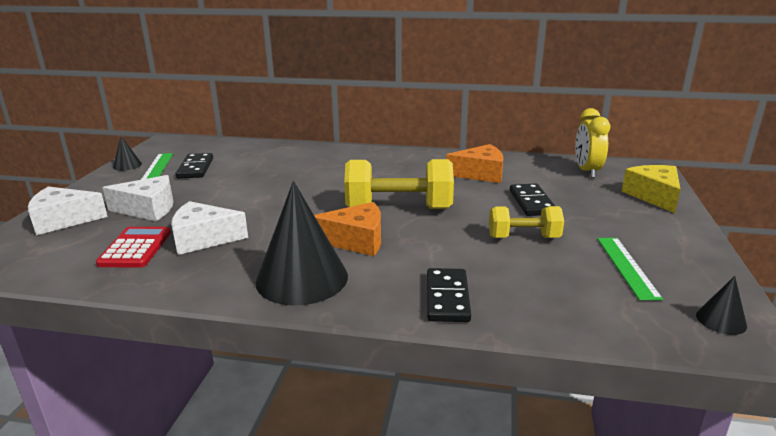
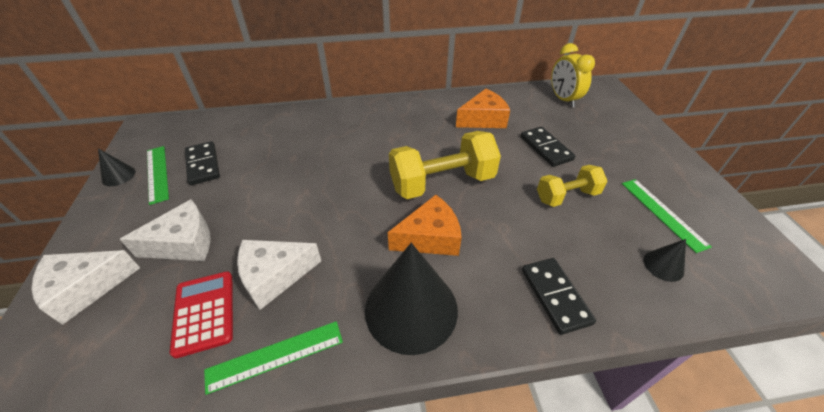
camera: 20 degrees left, 20 degrees up
(170, 281) = (275, 356): none -> green ruler
(654, 196) = (628, 121): yellow cheese -> none
(721, 320) = (761, 260): black cone -> black cone (663, 265)

